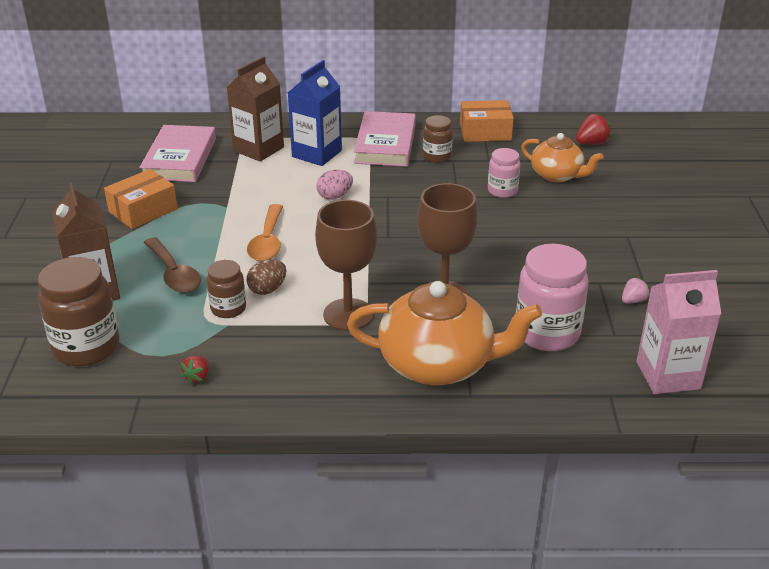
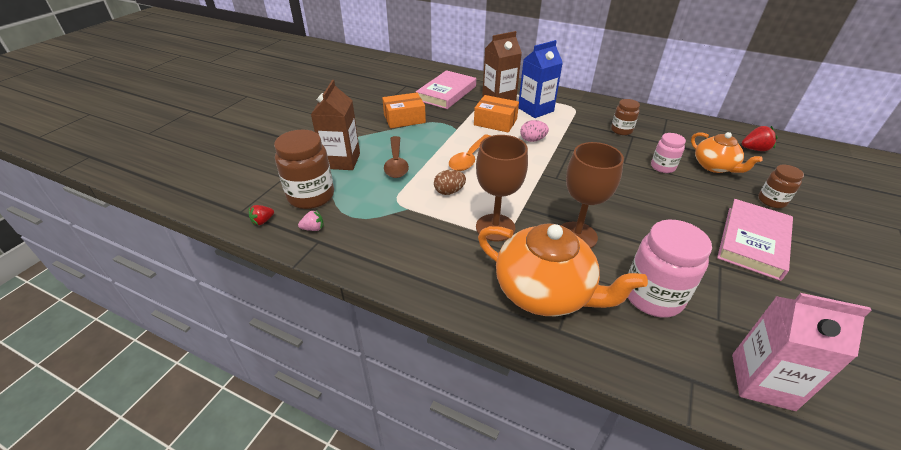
camera: 25 degrees right, 5 degrees up
(197, 377) = (363, 240): red strawberry -> red strawberry (263, 221)
(228, 308) = (415, 197): brown jar -> brown jar (771, 201)
(385, 144) = (587, 114): pink book -> pink book (753, 242)
(485, 132) = (667, 122): orange box -> orange box (495, 122)
(633, 300) = (748, 292): pink strawberry -> pink strawberry (313, 228)

